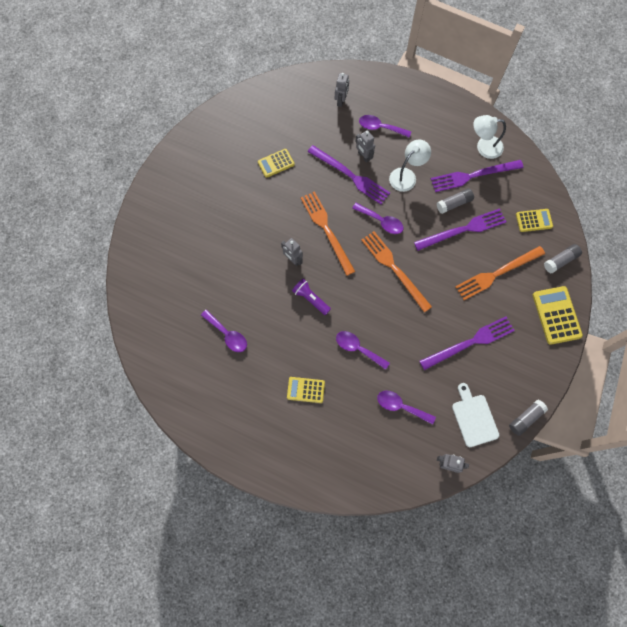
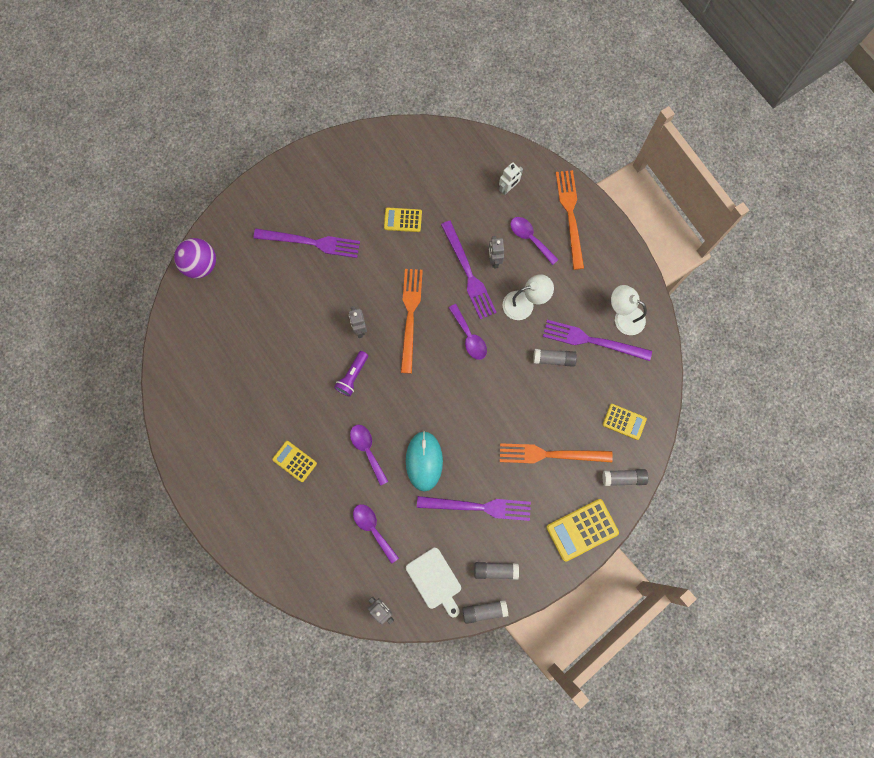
camera: 30 degrees right, 5 degrees up
(134, 280) = (201, 265): none -> purple ball
(227, 334) = (255, 367): purple spoon -> none
(310, 299) = (353, 376): purple flashlight -> purple flashlight turned 135 degrees counterclockwise
(341, 101) = (508, 188): grey robot -> white robot
(394, 269) = (451, 392): orange fork -> orange fork (570, 215)
(406, 332) = (424, 461): none -> turquoise mouse
(463, 229) = (545, 391): purple fork -> purple fork (311, 242)
(474, 418) = (435, 580): white cutting board -> white cutting board turned 135 degrees clockwise
(514, 382) = (495, 570): none -> grey glue stick
(556, 315) = (582, 530): yellow calculator -> yellow calculator turned 135 degrees counterclockwise

